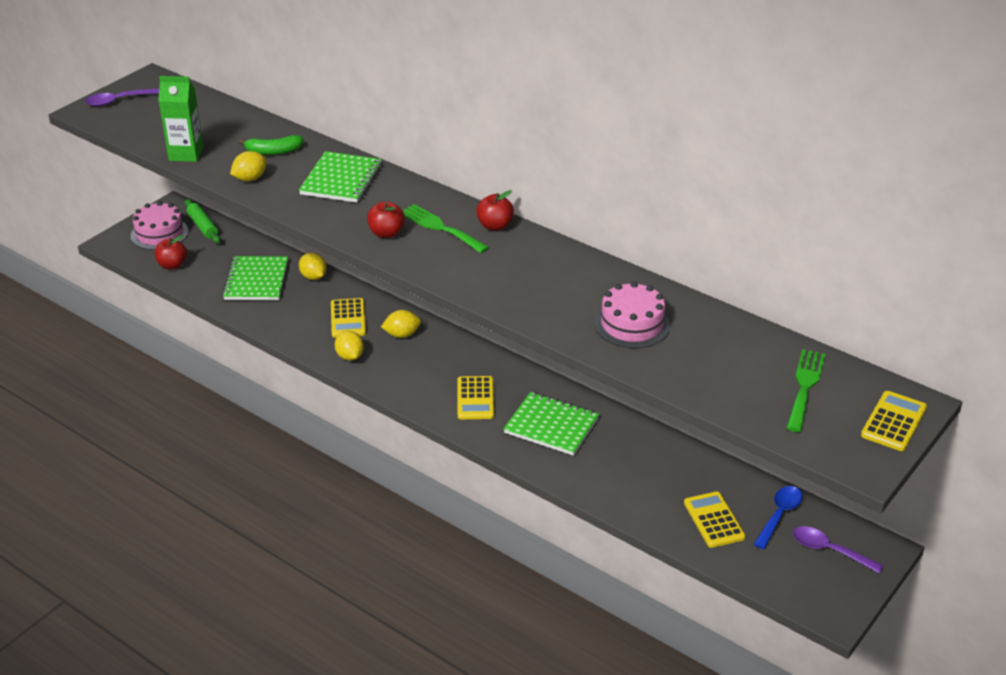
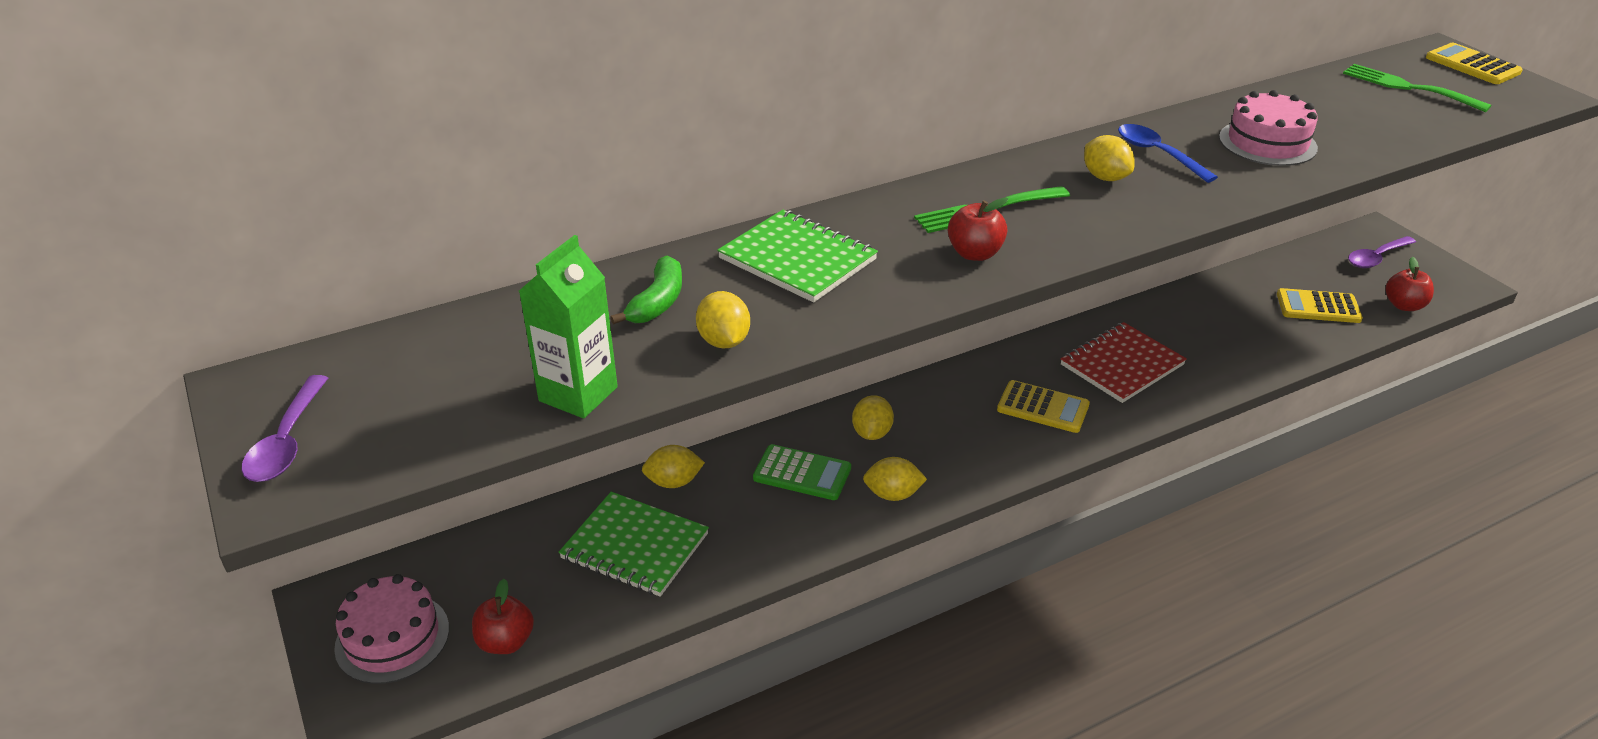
camera: 65 degrees left, 0 degrees up
(203, 226) = (425, 575): green rolling pin -> none
(348, 318) = (802, 473): yellow calculator -> green calculator
(495, 226) = (1005, 174): red apple -> red apple (1404, 305)
(519, 263) = (1105, 177): none -> yellow lemon
(551, 426) = (1121, 365): green notebook -> red notebook
(779, 515) = (1319, 268): blue spoon -> blue spoon (1157, 154)

